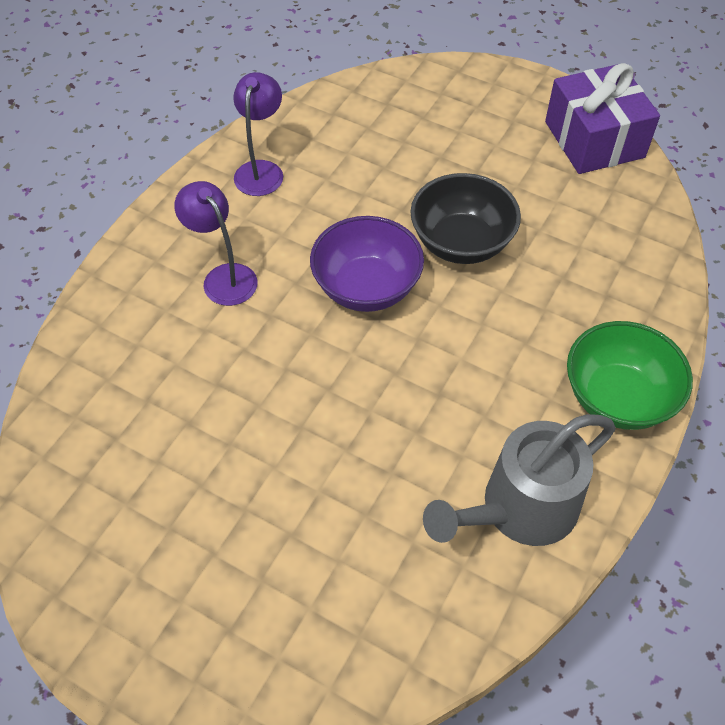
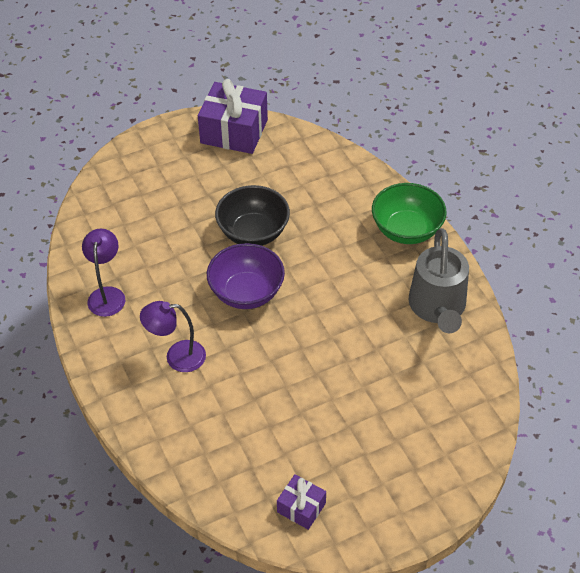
camera: 55 degrees left, 5 degrees down
(88, 525) = (301, 507): none -> purple gift
(261, 170) = (107, 295): purple lamp -> purple lamp turned 45 degrees clockwise

